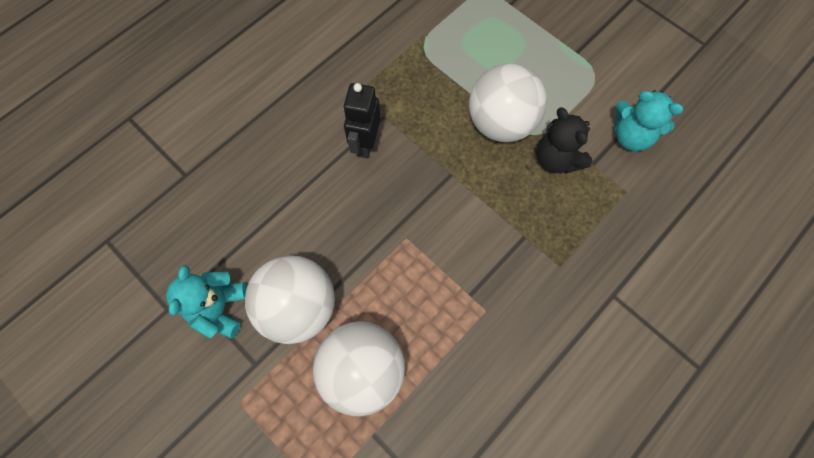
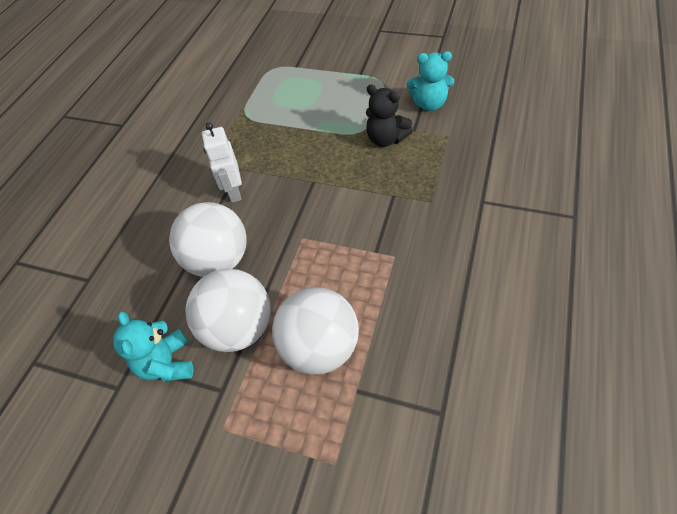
camera: 20 degrees left, 15 degrees down
(365, 143) = (234, 192): black robot -> white robot
(500, 123) = (331, 135): white ball -> white ball (219, 260)

